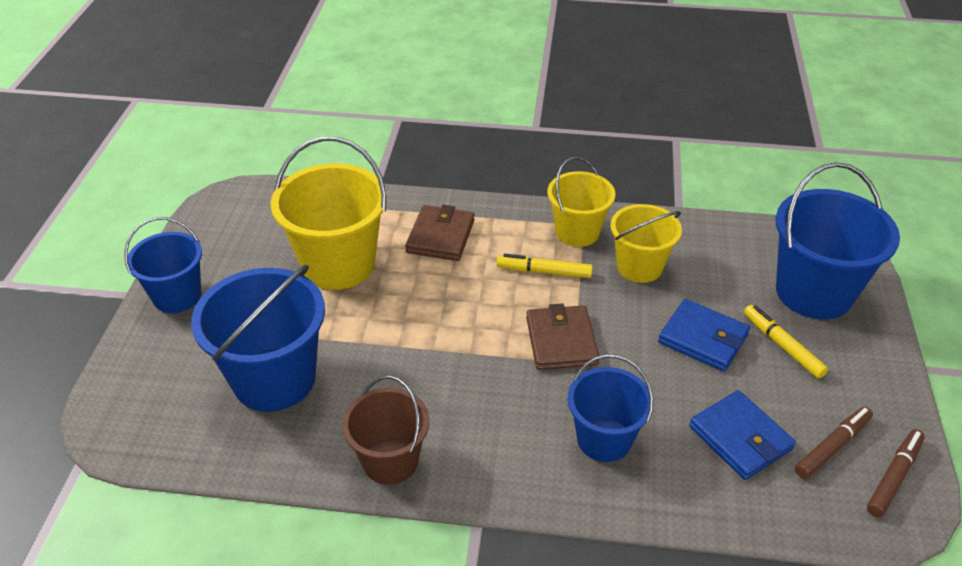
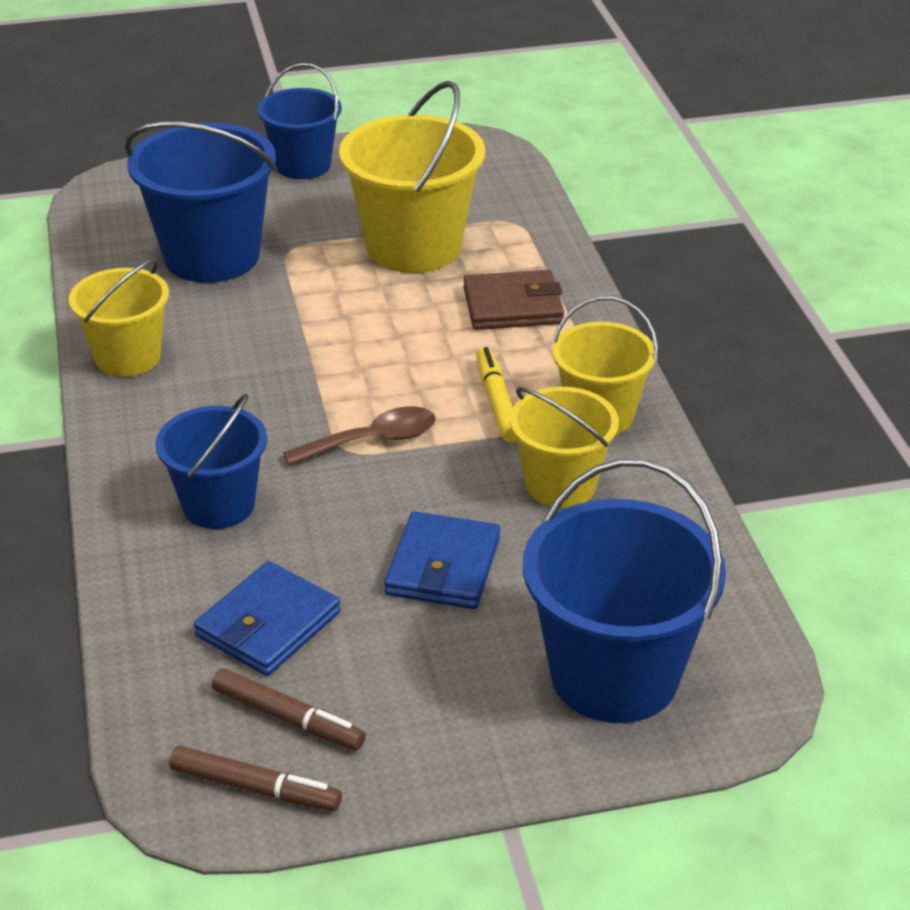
camera: 70 degrees right, 5 degrees down
(390, 461) = (128, 357): brown bucket -> yellow bucket
(561, 341) = (372, 441): brown wallet -> brown spoon
(782, 346) = (470, 649): yellow marker -> none

